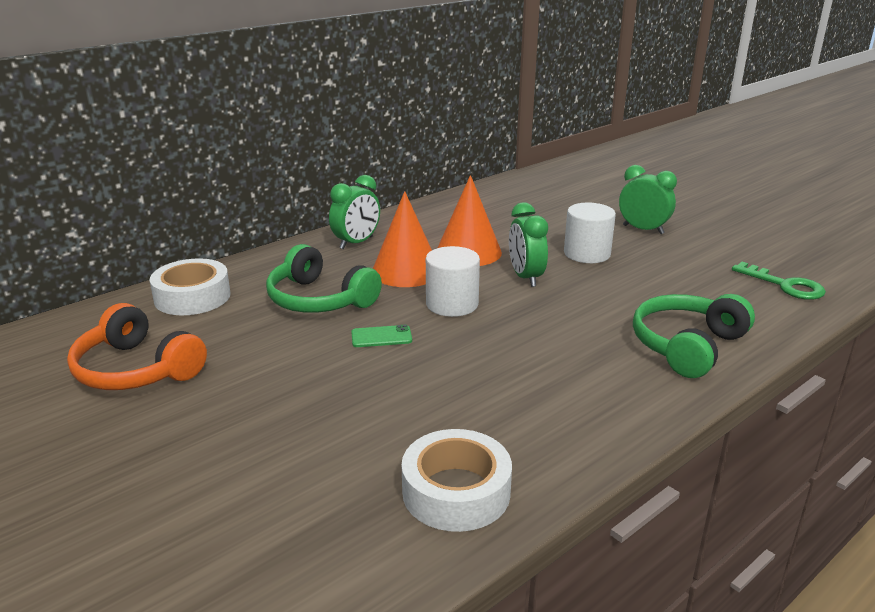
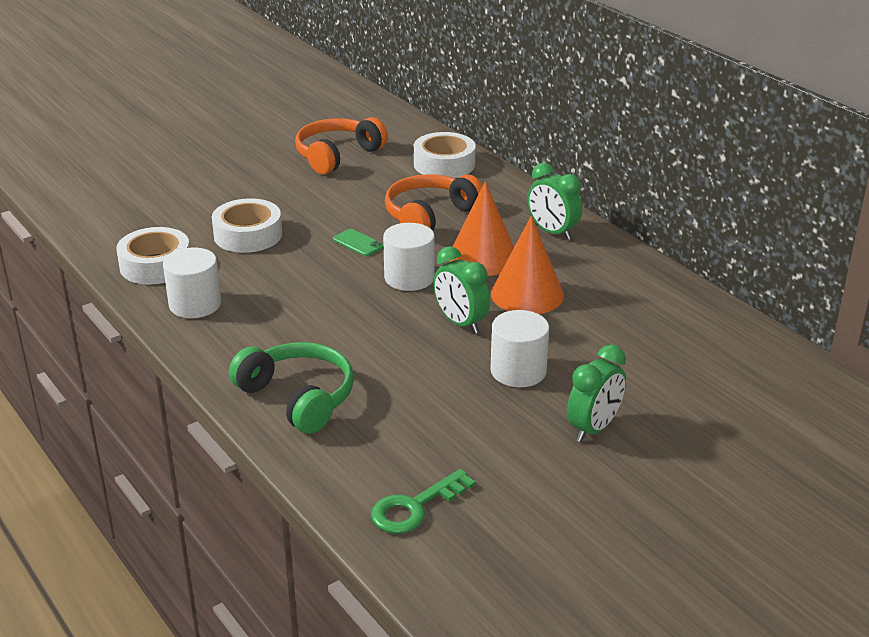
camera: 95 degrees right, 5 degrees up
(319, 300) = (429, 216): green headphones -> orange headphones
(363, 418) = (248, 235): none -> white tape
(381, 337) = (358, 243): green phone -> green phone turned 45 degrees counterclockwise
(525, 277) = (460, 323): green clock -> green clock turned 120 degrees counterclockwise
(547, 437) = (195, 304): none -> white cylinder

